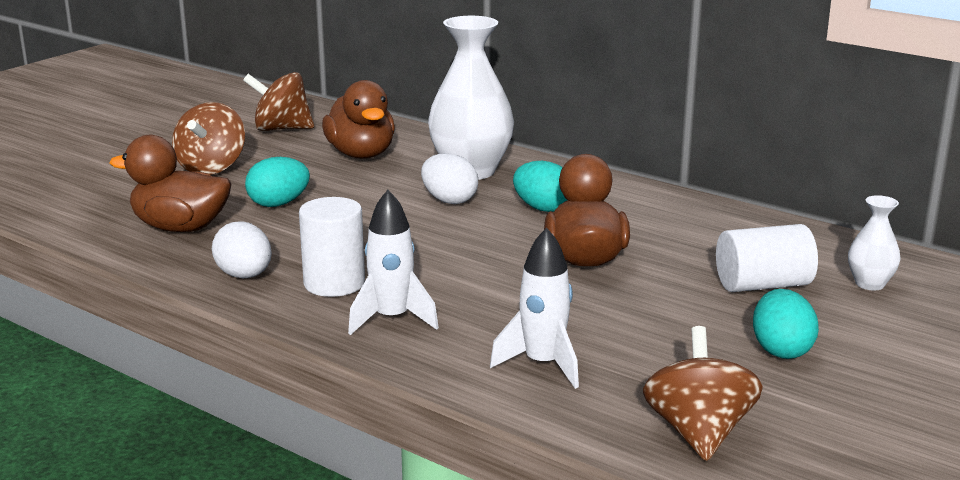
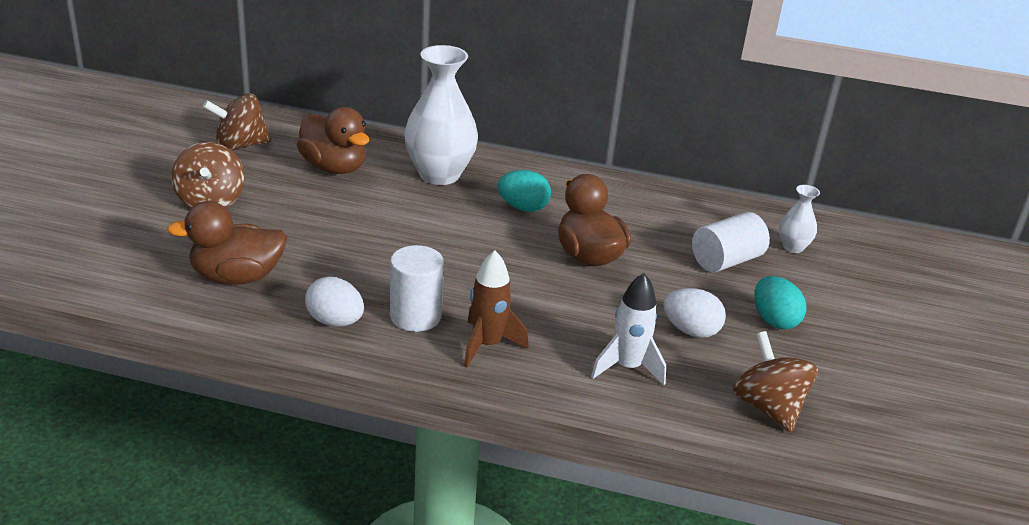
camera: 25 degrees left, 10 degrees up
(278, 204) = (304, 235): turquoise egg -> none
(392, 319) = (487, 345): white rocket -> brown rocket
(449, 200) = (444, 210): white egg -> white egg (690, 331)

